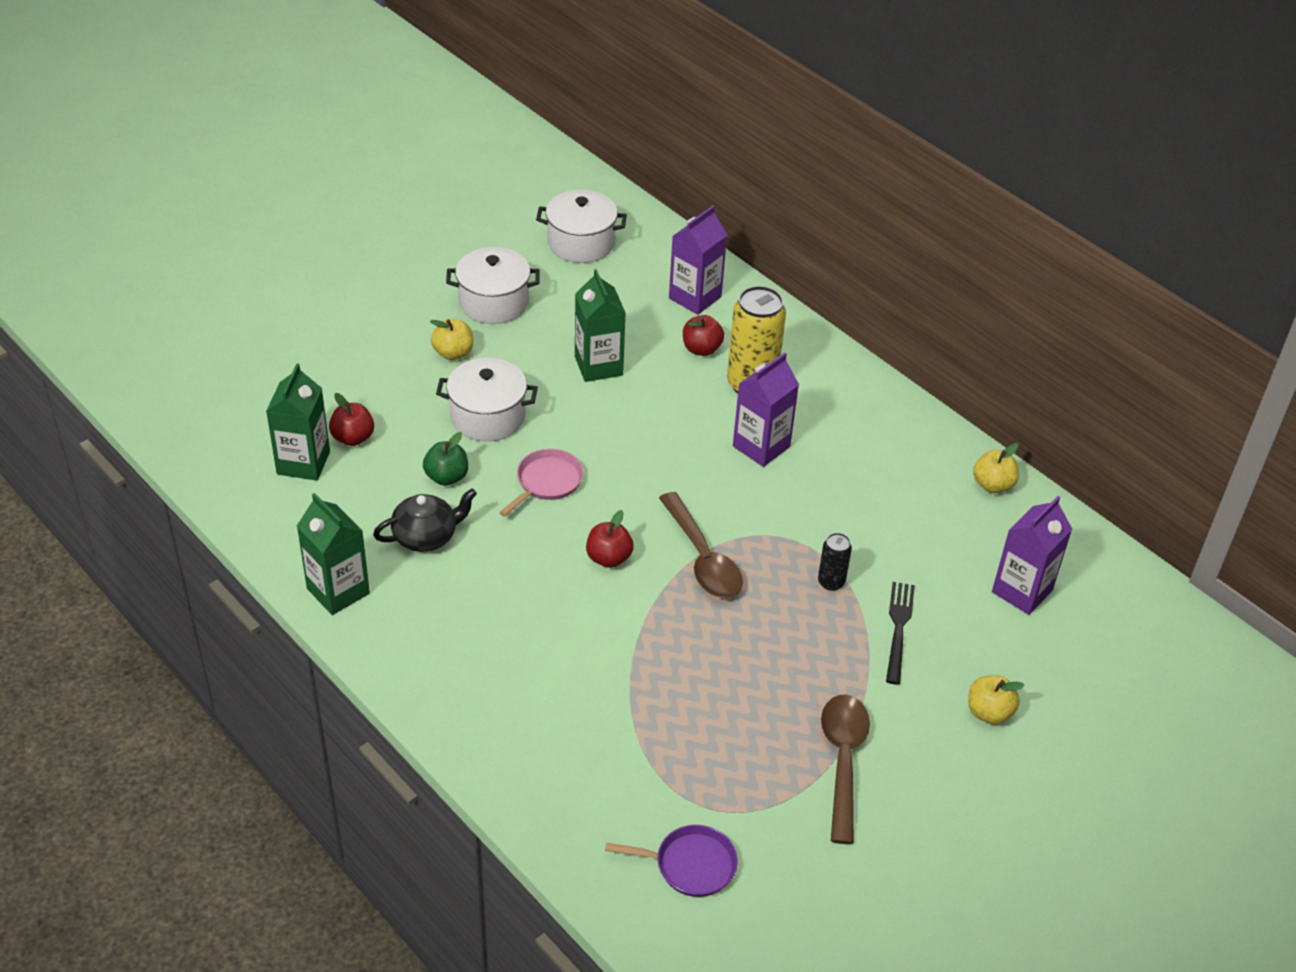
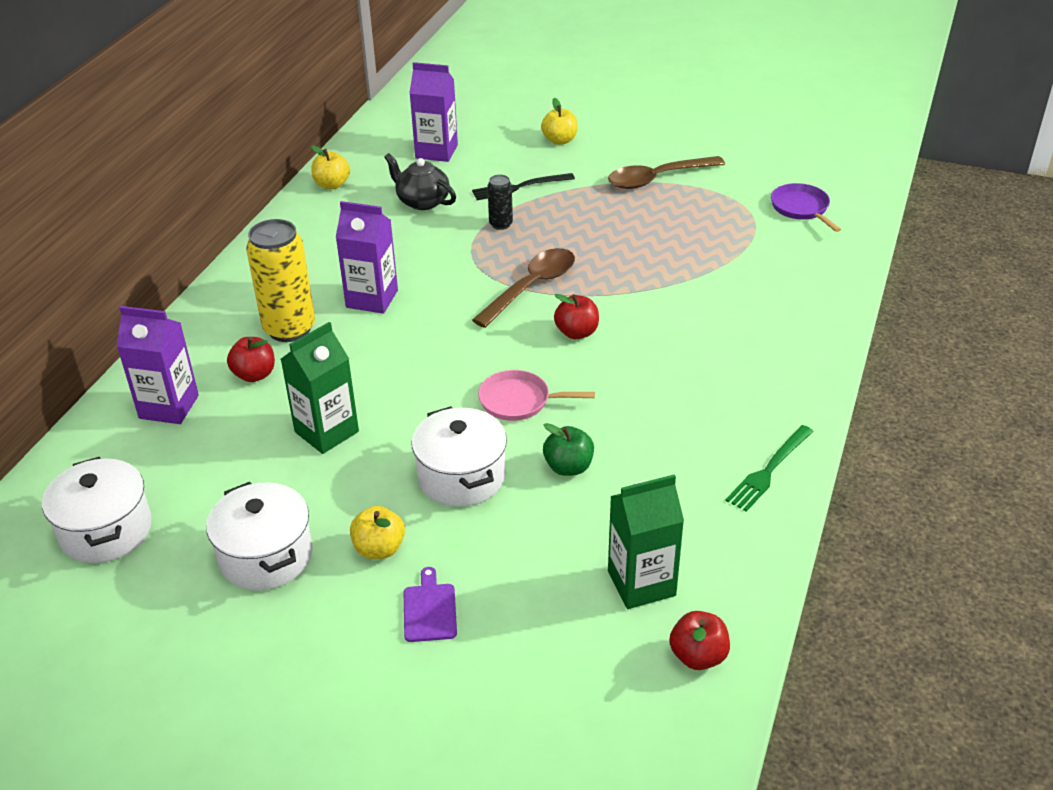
camera: 115 degrees left, 5 degrees down
(338, 591) = (769, 470): green carton -> green fork
(353, 438) = (573, 563): red apple -> red apple (698, 656)
(378, 357) = (429, 610): none -> purple cutting board
(426, 536) = (653, 446): black teapot -> black teapot (422, 201)

